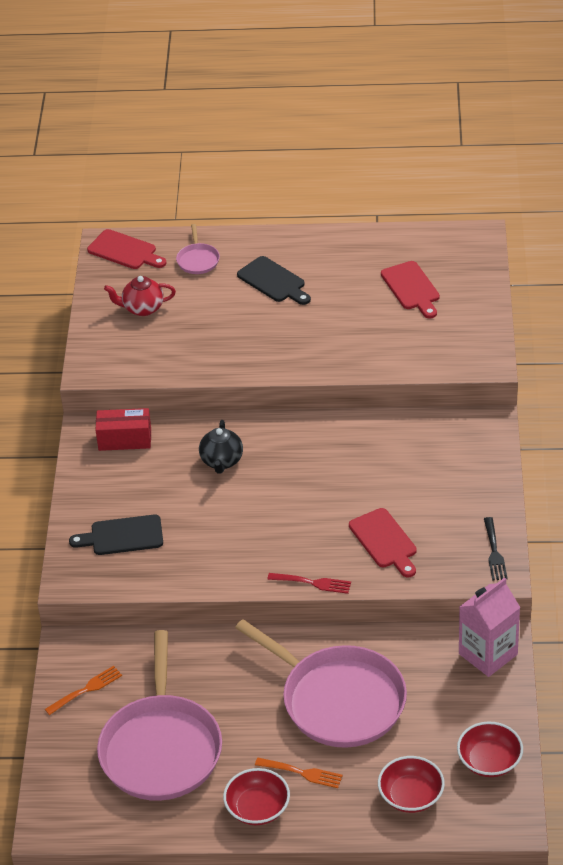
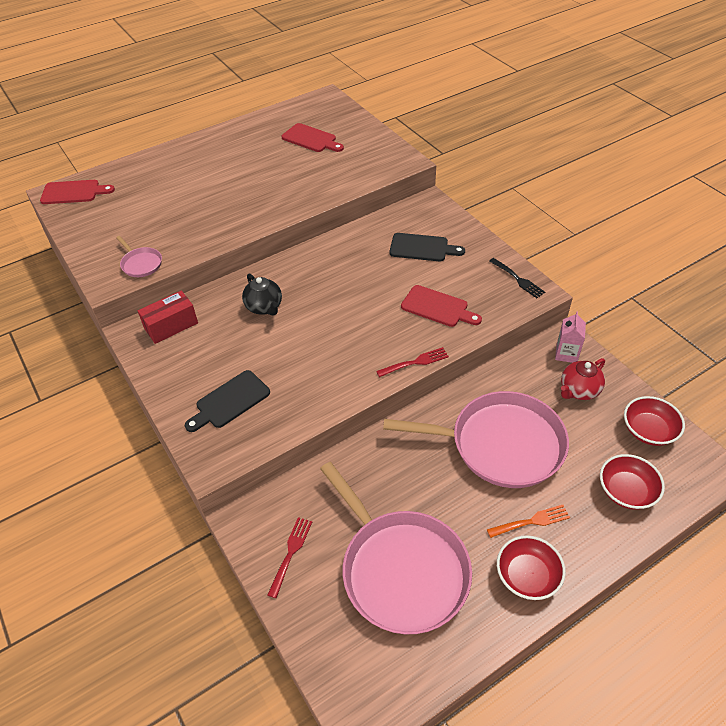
camera: 35 degrees left, 5 degrees up
(86, 689) = (291, 553): orange fork -> red fork
(142, 308) = (119, 224): red teapot -> red teapot (578, 390)
(198, 260) = (138, 177): pink pan -> pink pan (141, 264)
(273, 281) = (209, 170): black cutting board -> black cutting board (422, 248)
(488, 654) = (566, 354): pink carton -> pink carton, size x0.61

